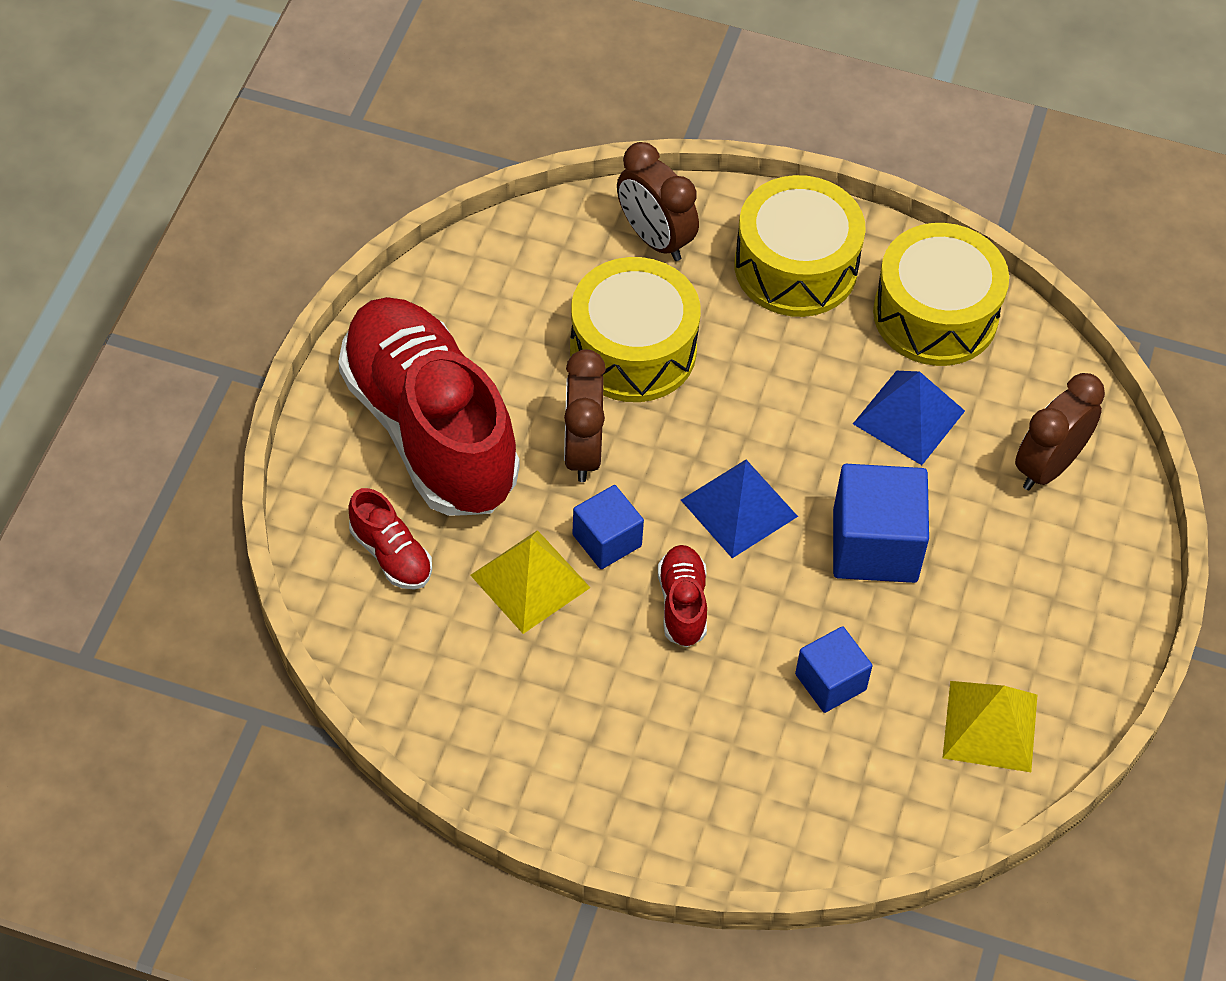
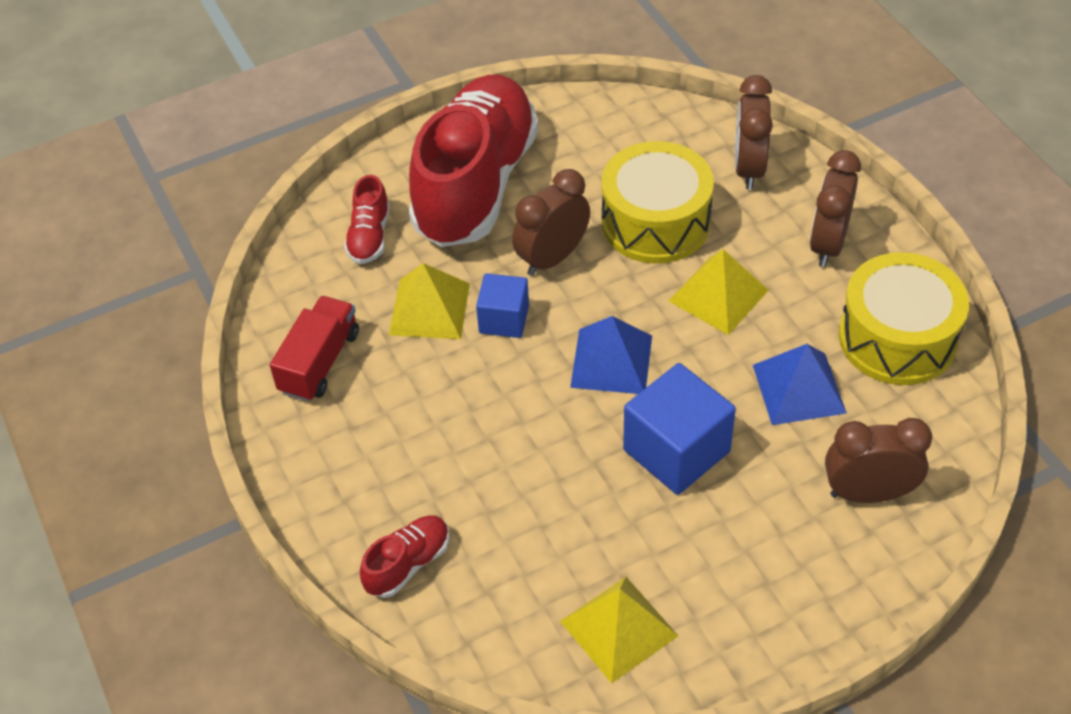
camera: 50 degrees right, 5 degrees down
(492, 707) = (320, 362): none -> red truck
(682, 604) = (505, 391): red shoe -> red shoe (408, 564)
(759, 380) = (718, 295): none -> yellow pyramid
(796, 266) = (828, 244): yellow drum -> brown clock
(830, 682) = (542, 511): blue cube -> none

